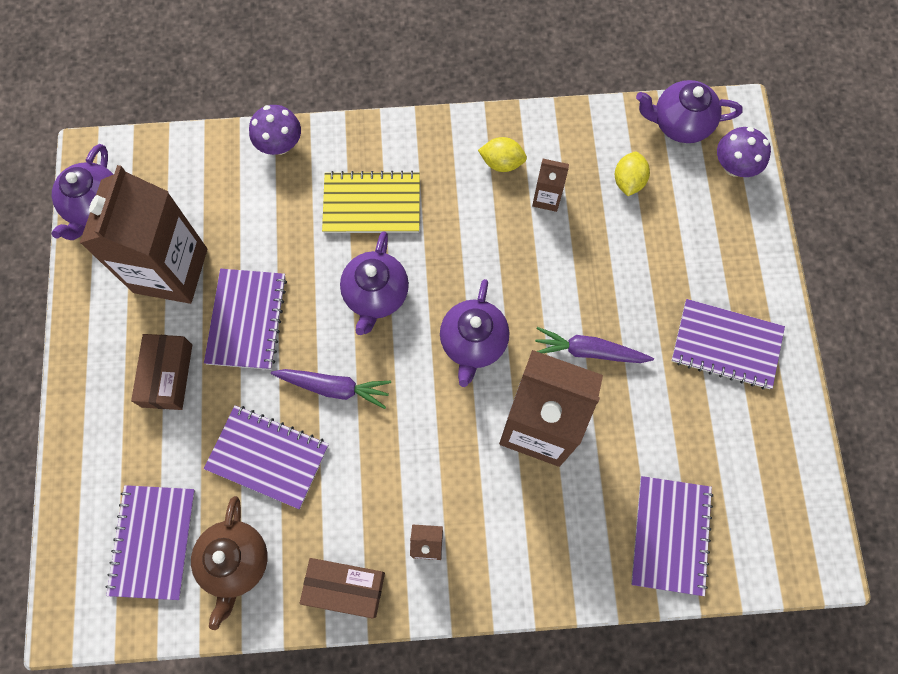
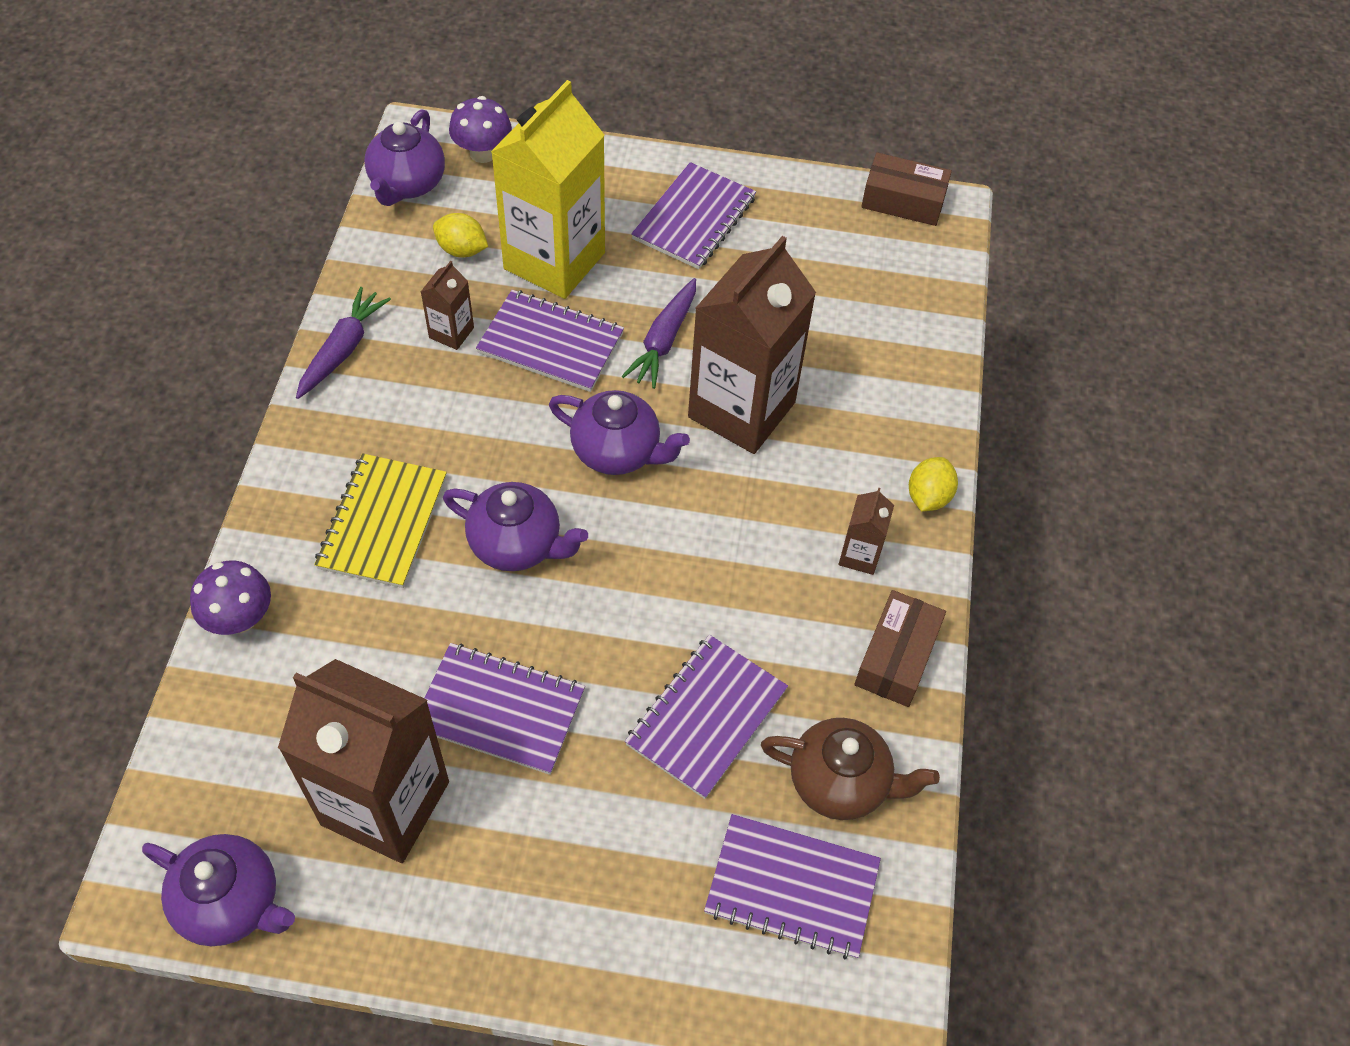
camera: 80 degrees left, 15 degrees down
(167, 375) = (551, 832): brown box -> brown box (903, 201)
(334, 387) = (631, 619): purple carrot -> purple carrot (343, 349)
(501, 162) = (383, 366): yellow lemon -> yellow lemon (928, 497)
(641, 250) = (554, 261): none -> yellow carton
(670, 535) = (894, 322): purple notebook -> purple notebook (550, 343)

